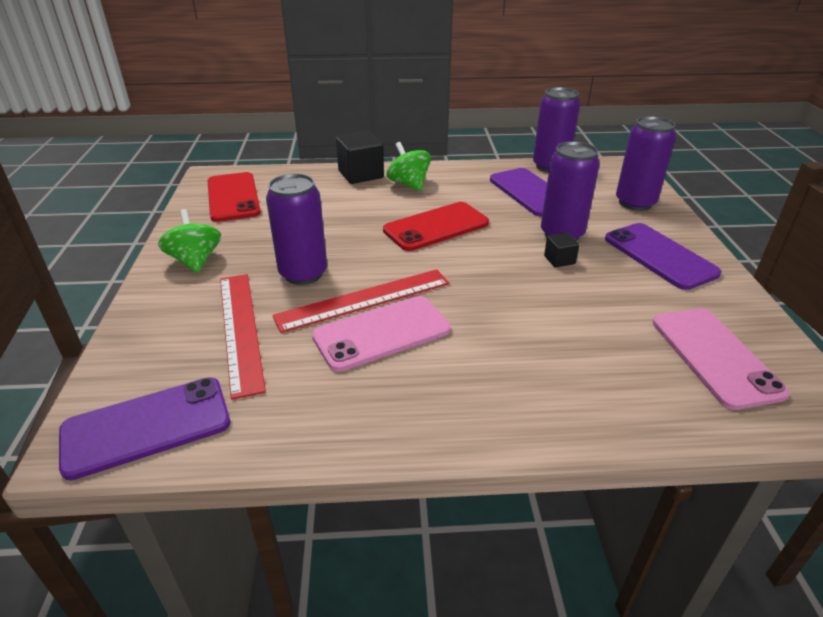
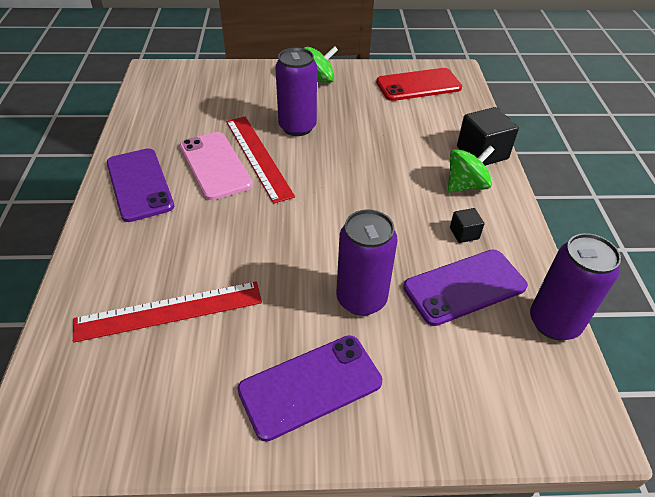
camera: 90 degrees right, 10 degrees up
(146, 426) = (157, 86): purple phone -> purple phone (140, 184)
(240, 329) = (233, 106): red ruler -> red ruler (169, 311)
(436, 227) = (373, 201): red phone -> none
(559, 260) = (307, 287): black cube -> black cube (464, 233)
(635, 203) = (453, 401): purple can -> none
(715, 356) = (126, 374): pink phone -> none

